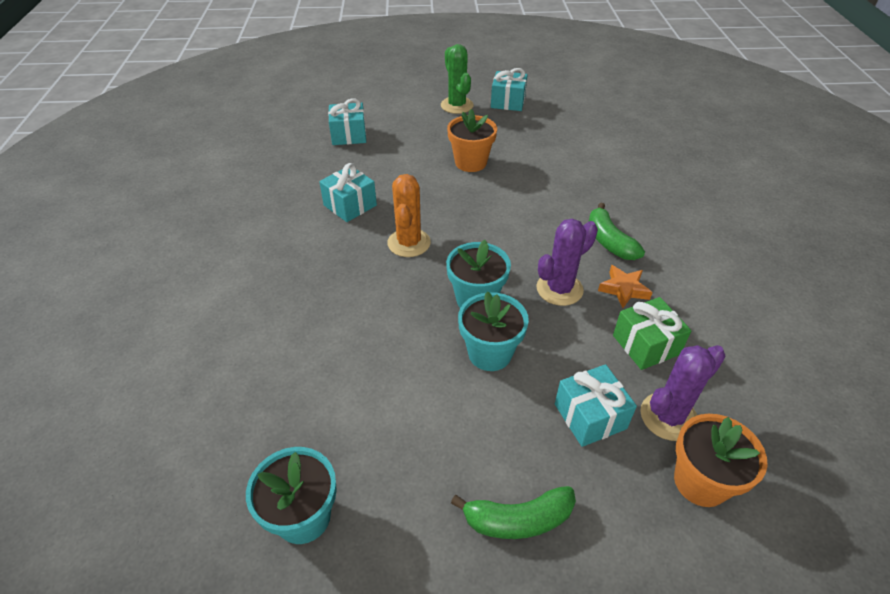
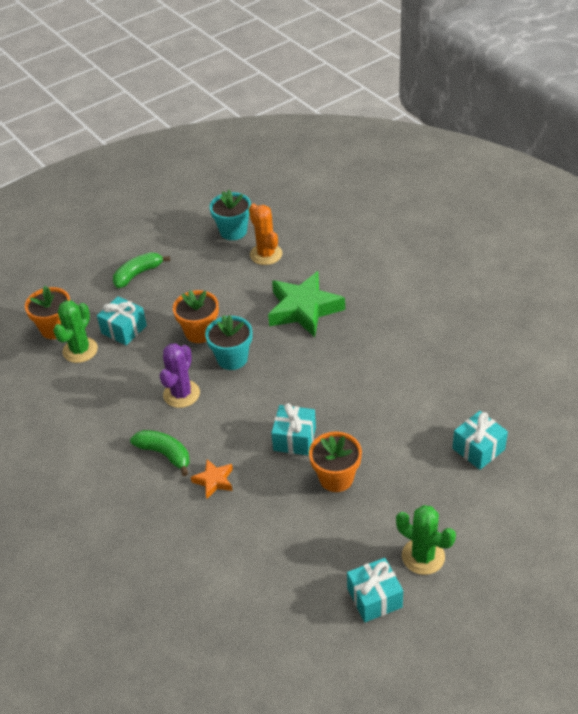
camera: 150 degrees right, 0 degrees up
(346, 314) = (304, 309): none -> green star
(350, 205) = (389, 379): turquoise gift -> turquoise gift (294, 439)
(409, 243) = (313, 373): orange cactus -> orange cactus (266, 254)
(490, 353) = (200, 332): turquoise flower pot -> orange flower pot
(624, 289) = (136, 417): orange star -> orange star (214, 481)
(646, 345) = (106, 384): green gift -> none
(668, 416) = (80, 350): purple cactus -> green cactus

